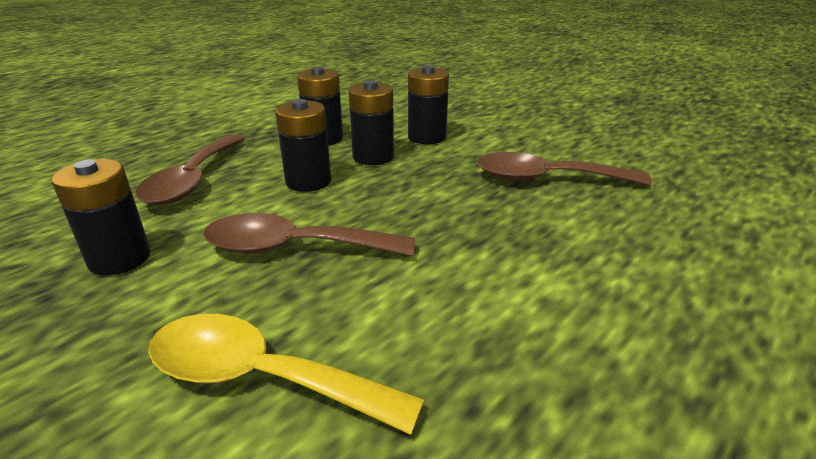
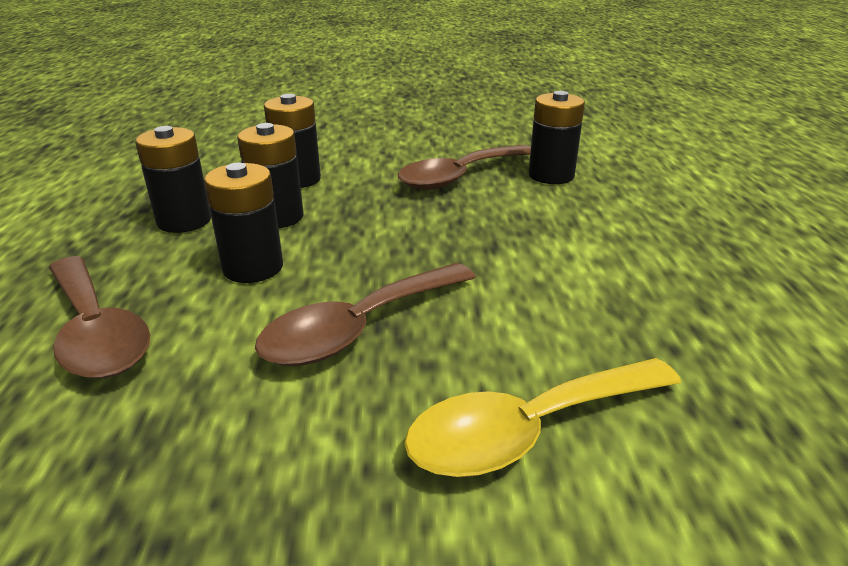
camera: 45 degrees left, 0 degrees up
(119, 258) = (178, 450): black battery -> black battery (551, 175)

